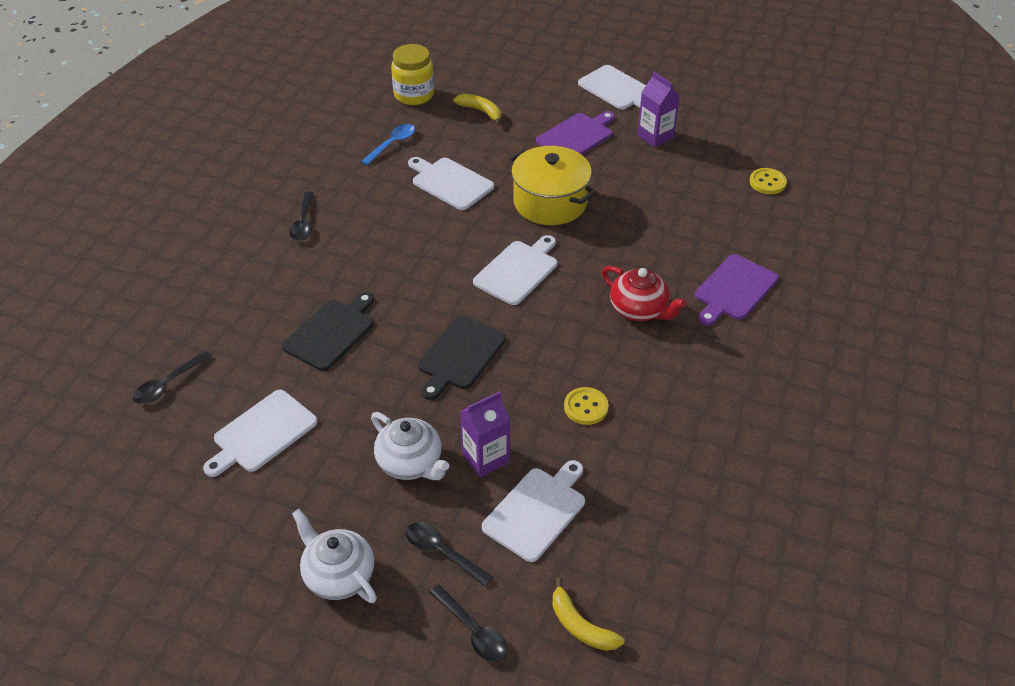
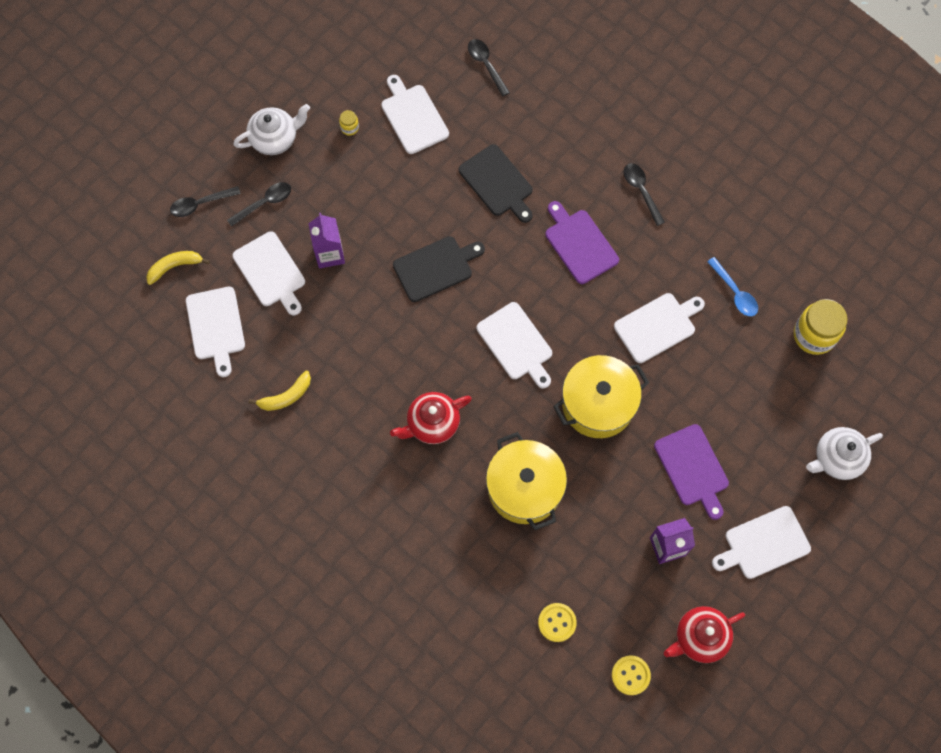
camera: 110 degrees right, 25 degrees up
(297, 494) = (349, 128): none -> yellow jar
(303, 223) = (641, 191): black spoon -> black spoon turned 45 degrees clockwise
(410, 463) = (346, 204): white teapot -> white teapot (837, 458)
(460, 356) = (435, 268): black cutting board -> black cutting board turned 105 degrees clockwise
(481, 111) = (764, 391): yellow banana -> yellow banana (286, 396)
(586, 407) = (347, 339): yellow button -> yellow button (630, 675)
(639, 544) = (216, 326): none -> white cutting board
(662, 230) = (524, 488): none -> yellow pot
(717, 106) = (700, 637): none -> red teapot
(734, 289) = (425, 514): purple cutting board -> purple cutting board (579, 244)

